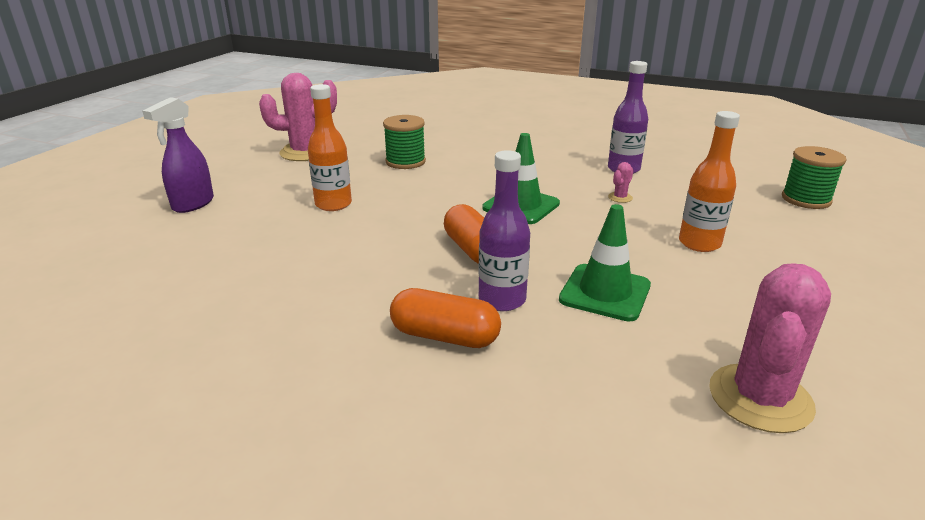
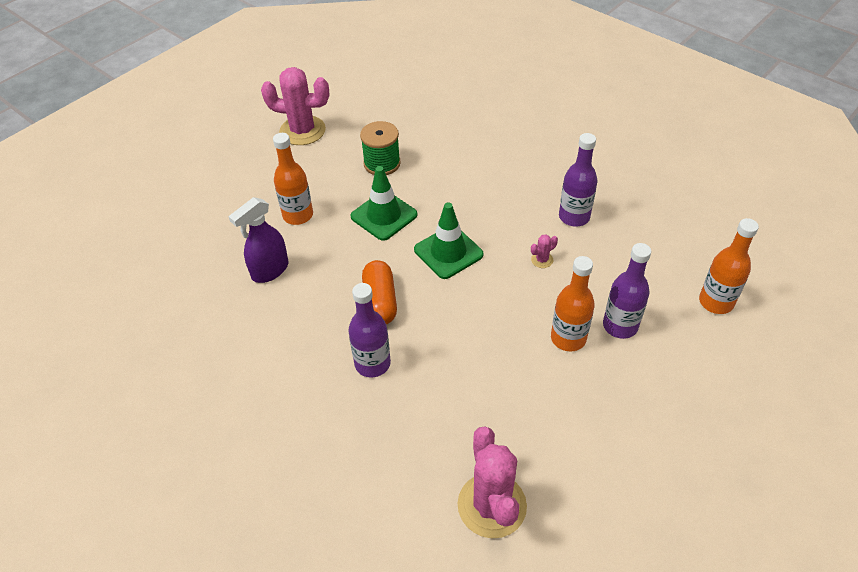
camera: 20 degrees right, 20 degrees up
(193, 204) = (193, 191): purple spray bottle -> purple spray bottle (270, 271)
(445, 336) = (315, 389): orange capsule -> none
(605, 292) = (452, 376): green traffic cone -> green traffic cone (384, 216)
(739, 227) = (620, 326): none -> purple bottle
(760, 398) = (492, 505): pink cactus -> pink cactus turned 60 degrees counterclockwise
(806, 199) = (716, 302): green spool -> orange bottle

